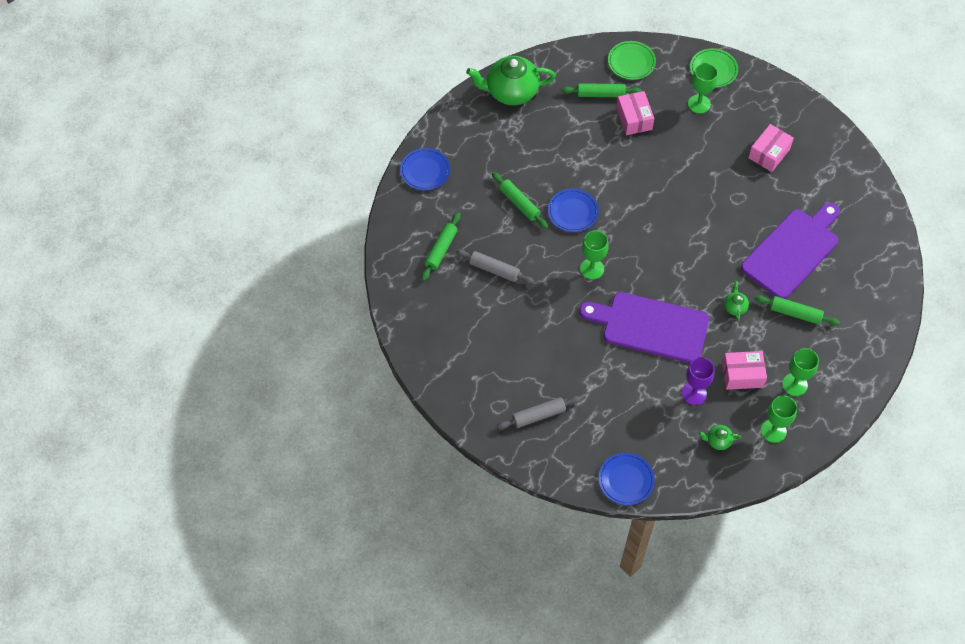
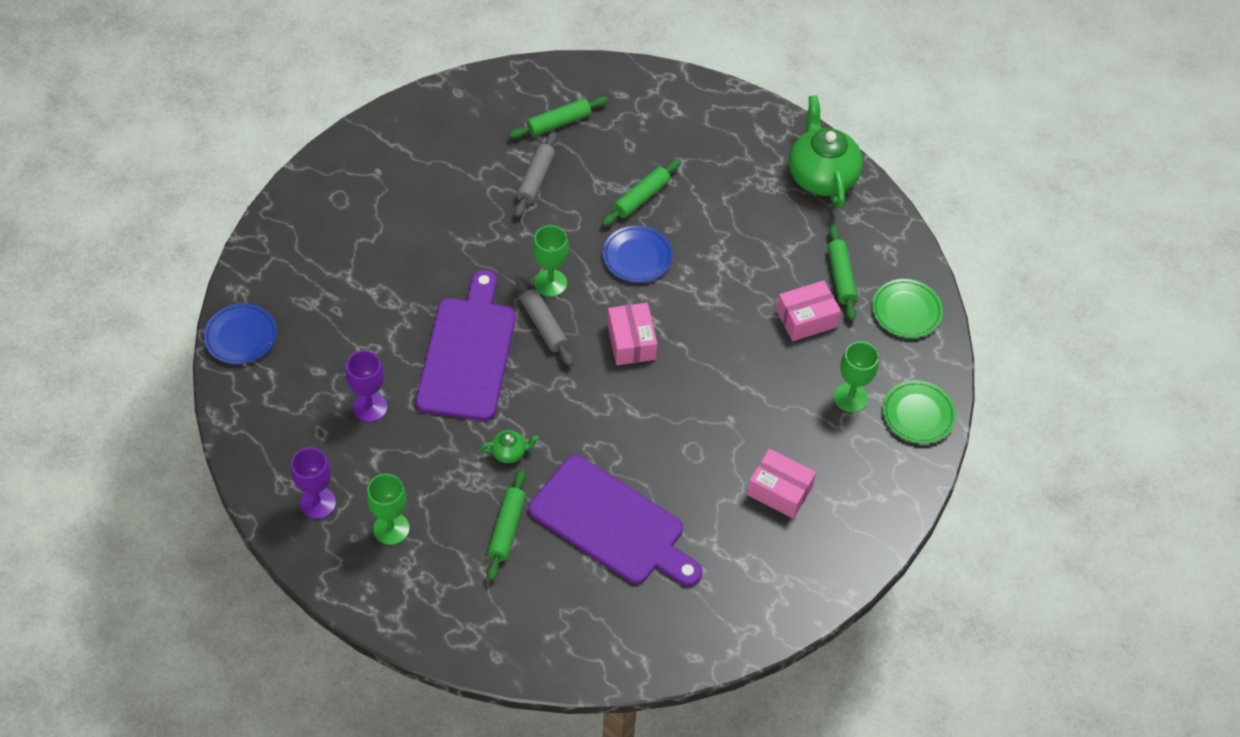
camera: 80 degrees right, 5 degrees down
(425, 171) = (675, 96): blue plate -> none
(441, 249) = (558, 123): green rolling pin -> green rolling pin turned 45 degrees counterclockwise
(538, 415) = (328, 239): grey rolling pin -> grey rolling pin (544, 326)
(718, 441) = (300, 437): green teapot -> none
(742, 375) = (402, 463): pink box -> pink box (631, 342)
(773, 431) = (318, 503): green goblet -> purple goblet

